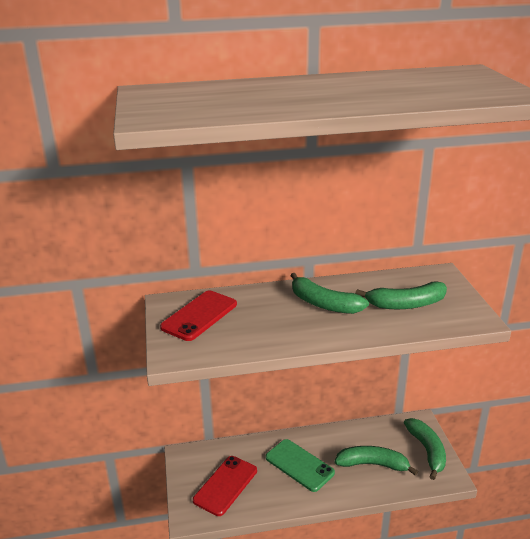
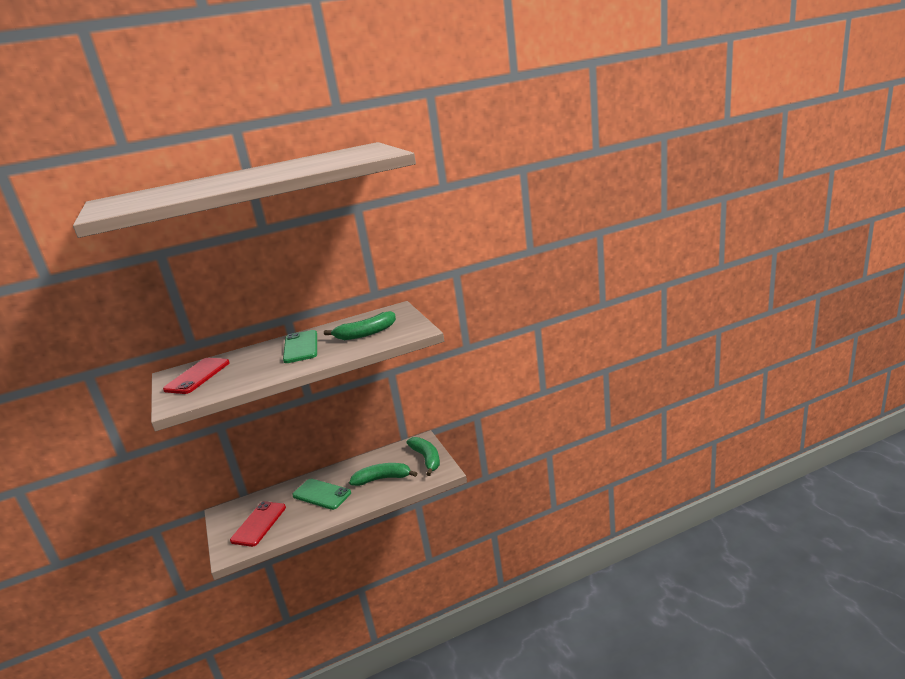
camera: 10 degrees left, 5 degrees down
(324, 304) = (301, 347): green banana -> green phone

